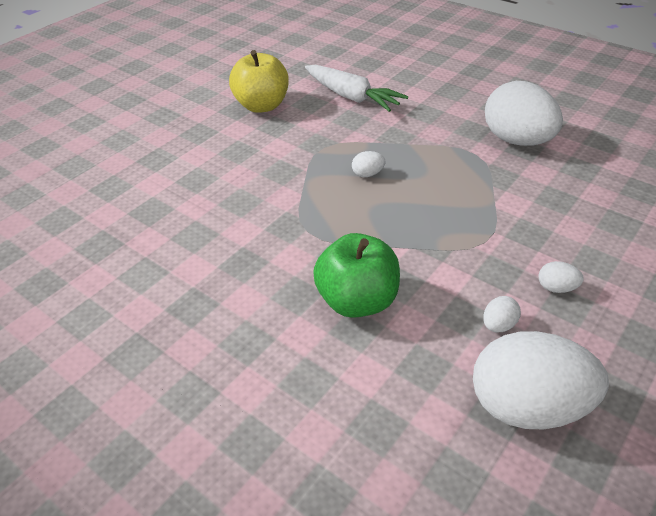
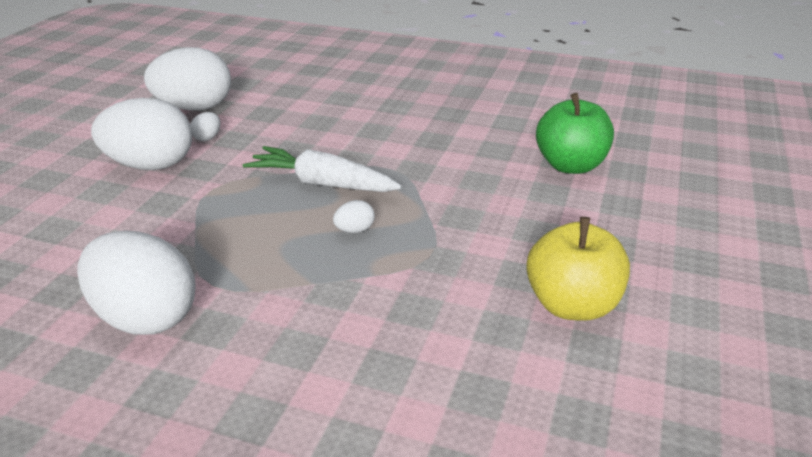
camera: 160 degrees right, 10 degrees down
(351, 97) = (437, 356): white carrot -> white carrot (322, 183)
(357, 301) = (324, 133): green apple -> green apple (570, 165)
(556, 288) = (150, 165): white egg -> white egg, size x2.49

